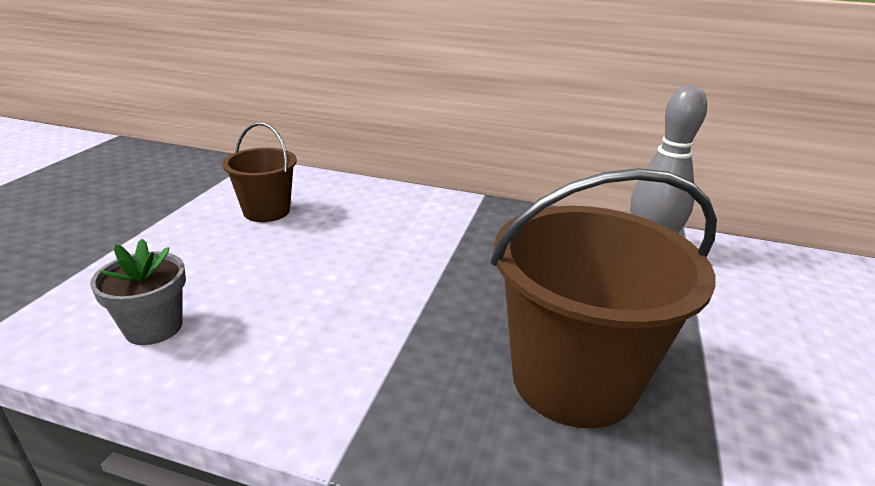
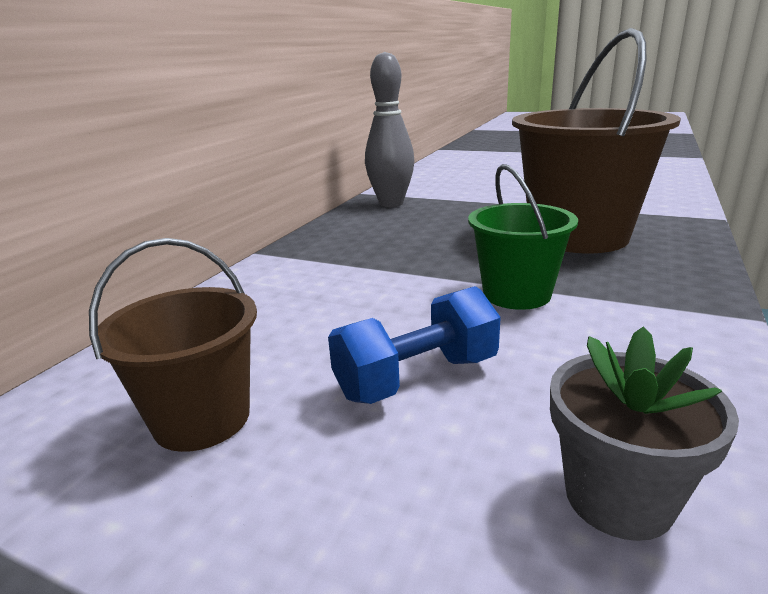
camera: 80 degrees left, 5 degrees down
(283, 268) = (417, 378): none -> blue dumbbell
(401, 315) = (516, 294): none -> green bucket

